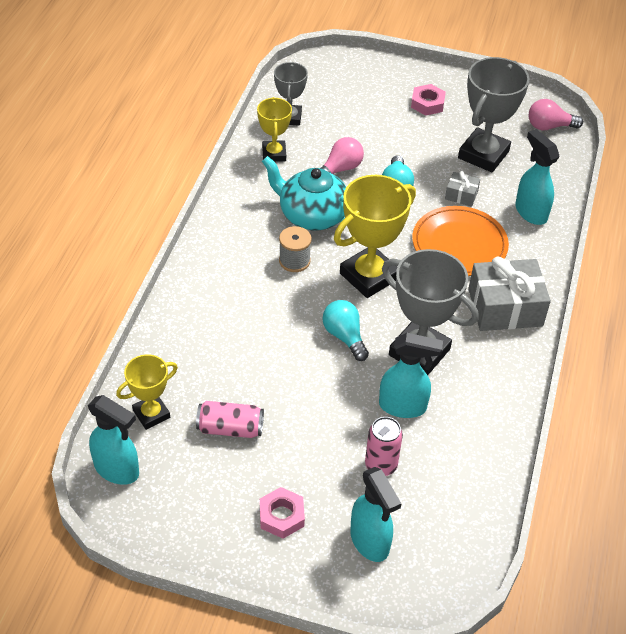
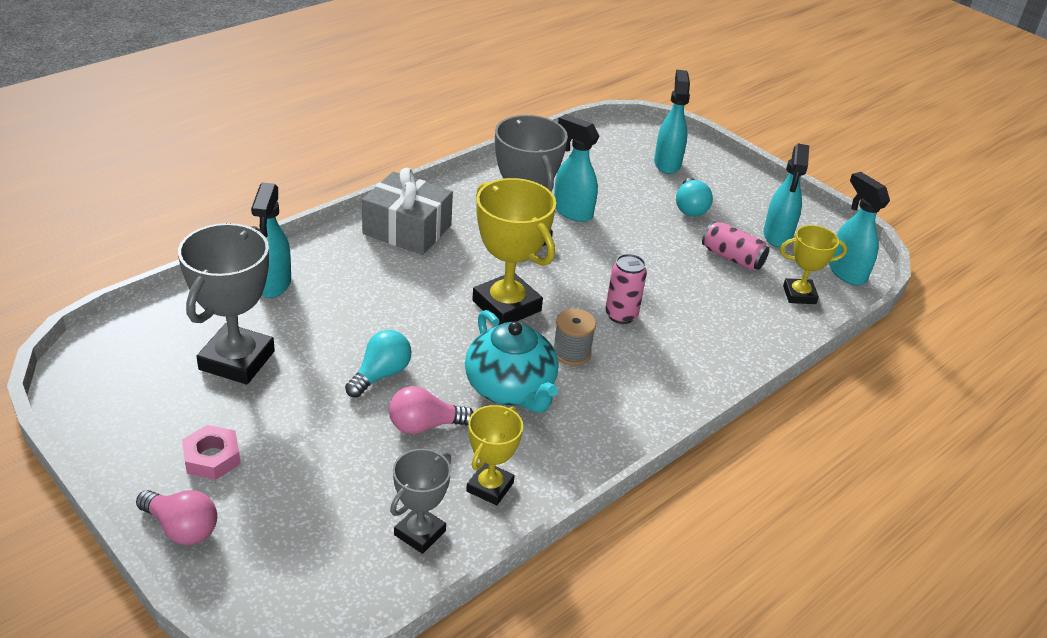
camera: 150 degrees left, 10 degrees down
(202, 486) = (777, 236): none -> turquoise spray bottle
(281, 516) = (723, 198): pink nut -> none
(344, 336) = (578, 272): turquoise light bulb -> turquoise light bulb (690, 208)
(369, 276) = (506, 306): yellow trophy -> yellow trophy turned 60 degrees clockwise
(381, 465) = (623, 191): pink can -> pink can (621, 315)
(459, 244) = (384, 291): orange plate -> none
(461, 195) = (321, 332): grey gift -> none
(483, 155) = (237, 360): grey trophy -> grey trophy turned 45 degrees counterclockwise
(549, 126) = (113, 354): pink light bulb -> pink light bulb (182, 528)

